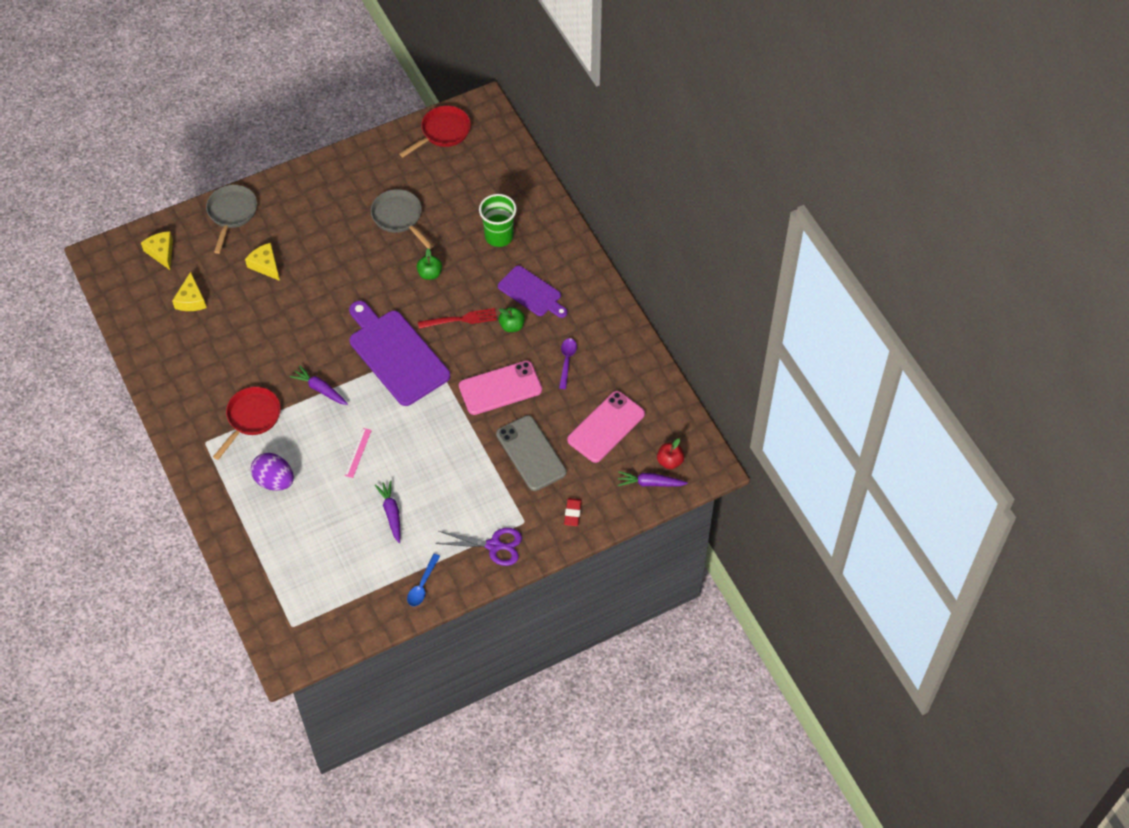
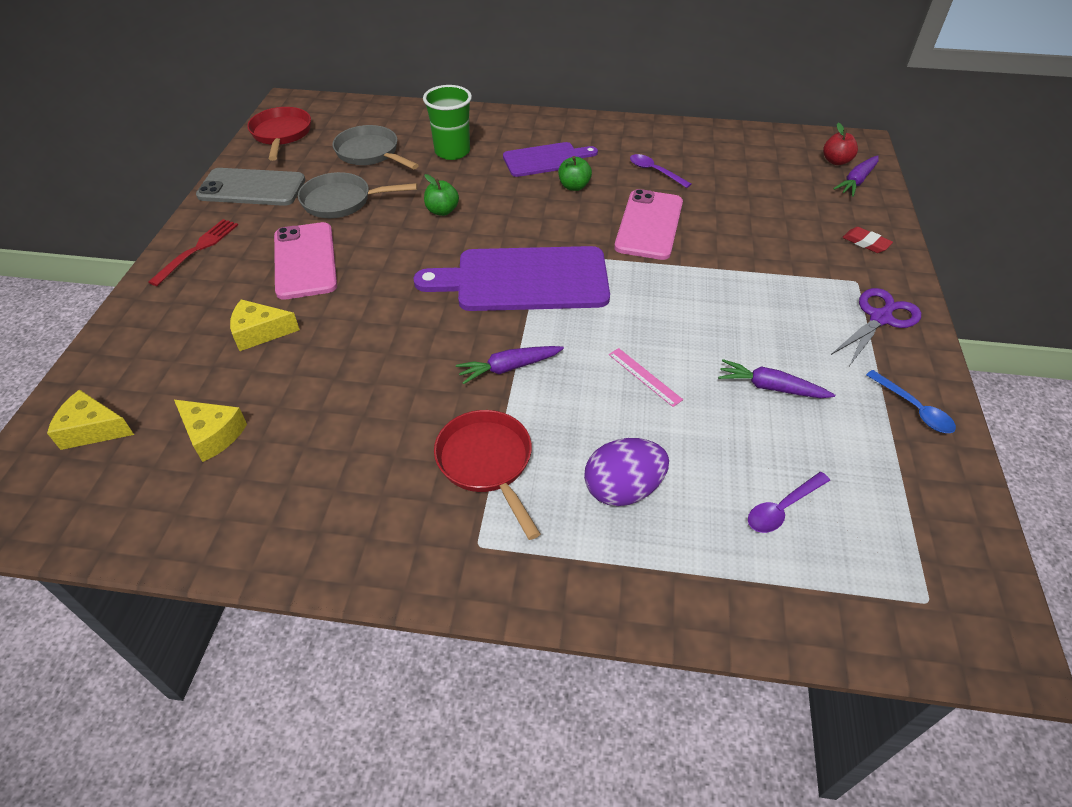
camera: 55 degrees left, 10 degrees down
(231, 213) = (141, 327): grey pan -> grey pan (370, 153)
(308, 550) = (782, 508): none -> purple spoon
(460, 319) = (527, 215): red fork -> red fork (197, 250)
(531, 453) = (759, 239): grey phone -> grey phone (252, 188)
(606, 427) = (762, 180): pink phone -> pink phone (305, 261)

